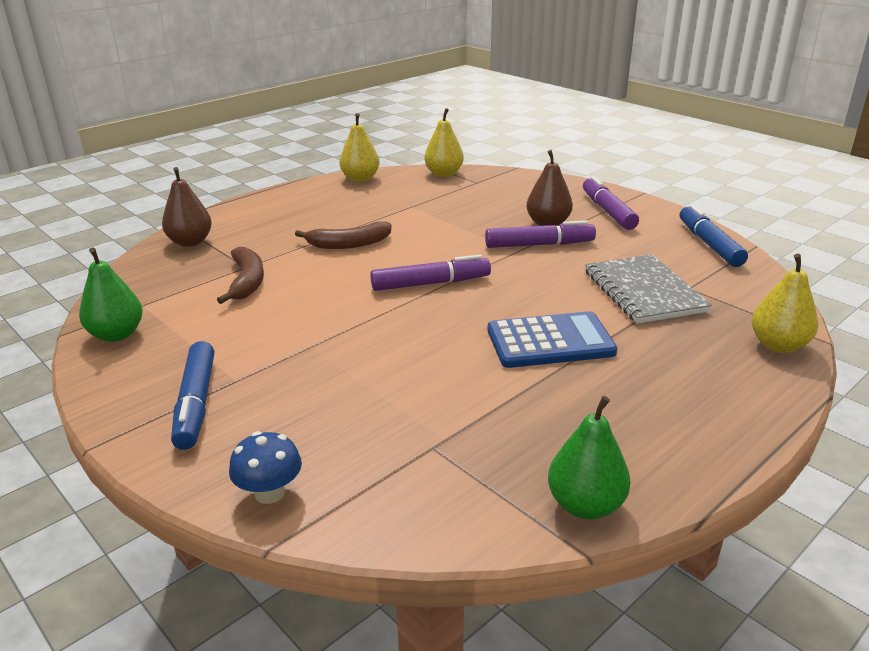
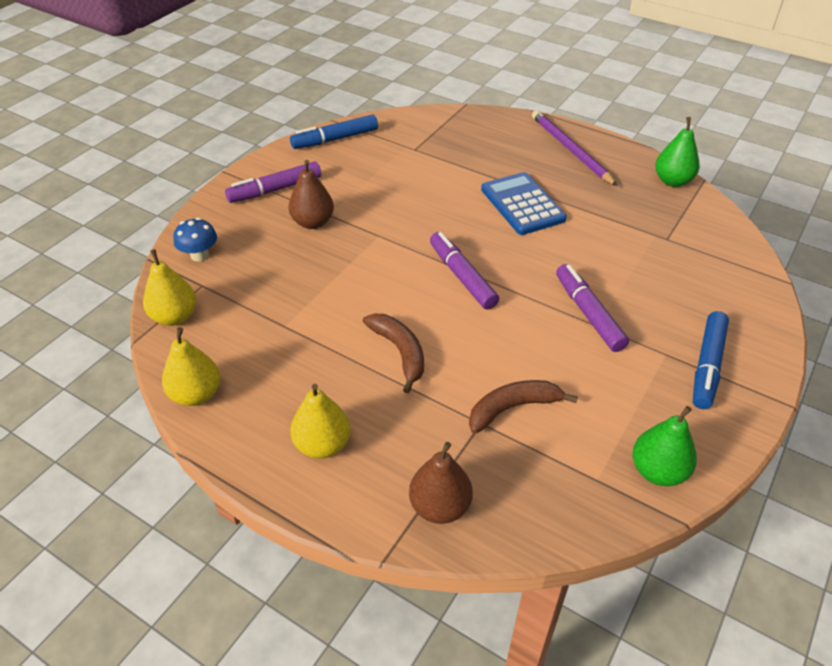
camera: 105 degrees left, 15 degrees up
(195, 403) = (707, 366): blue marker -> blue marker turned 135 degrees clockwise
(269, 493) = (755, 295): blue mushroom -> blue mushroom (199, 255)
(539, 245) = (362, 223): purple marker -> purple marker (588, 313)
(644, 291) = (429, 167): grey notebook -> none
(691, 412) = (570, 150): none -> purple pencil
(778, 345) = (479, 119): yellow pear -> yellow pear (322, 445)

